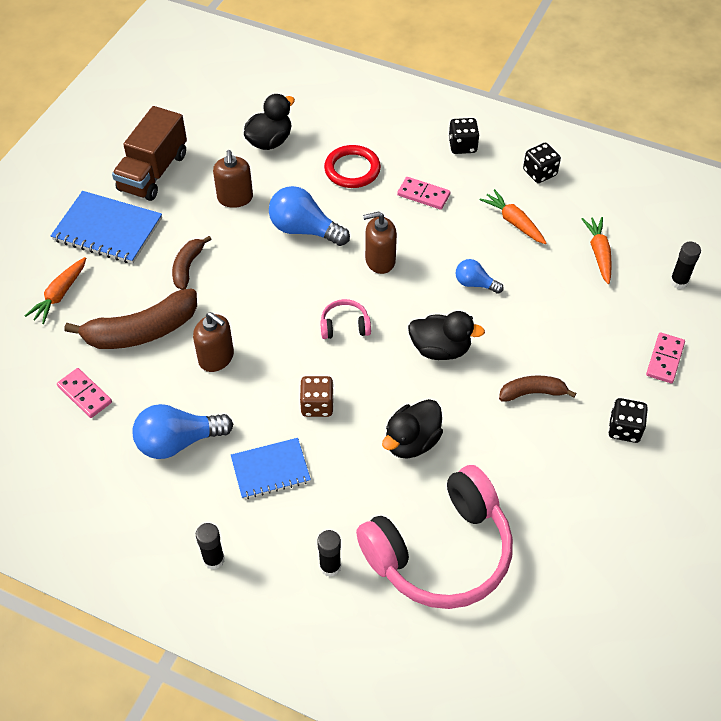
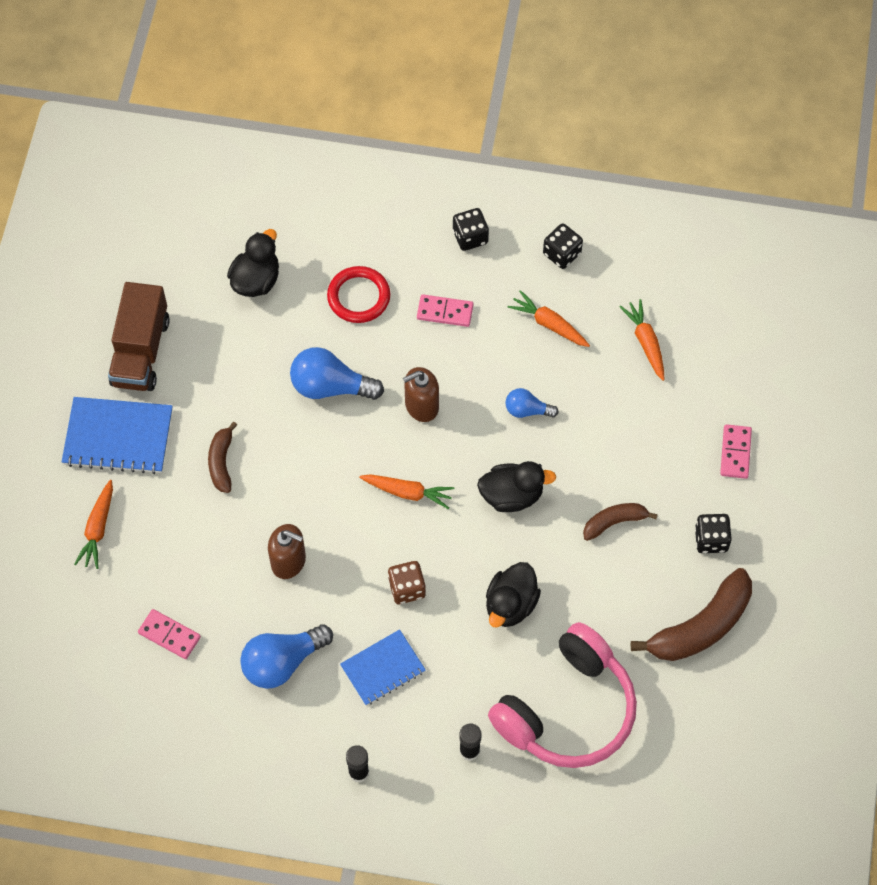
camera: 15 degrees left, 10 degrees up
(142, 331) = (201, 550): brown banana -> brown banana (701, 626)
(235, 198) = (242, 364): brown soap dispenser -> none
(345, 326) = (407, 492): pink headphones -> orange carrot
(678, 282) = (733, 358): black glue stick -> none

